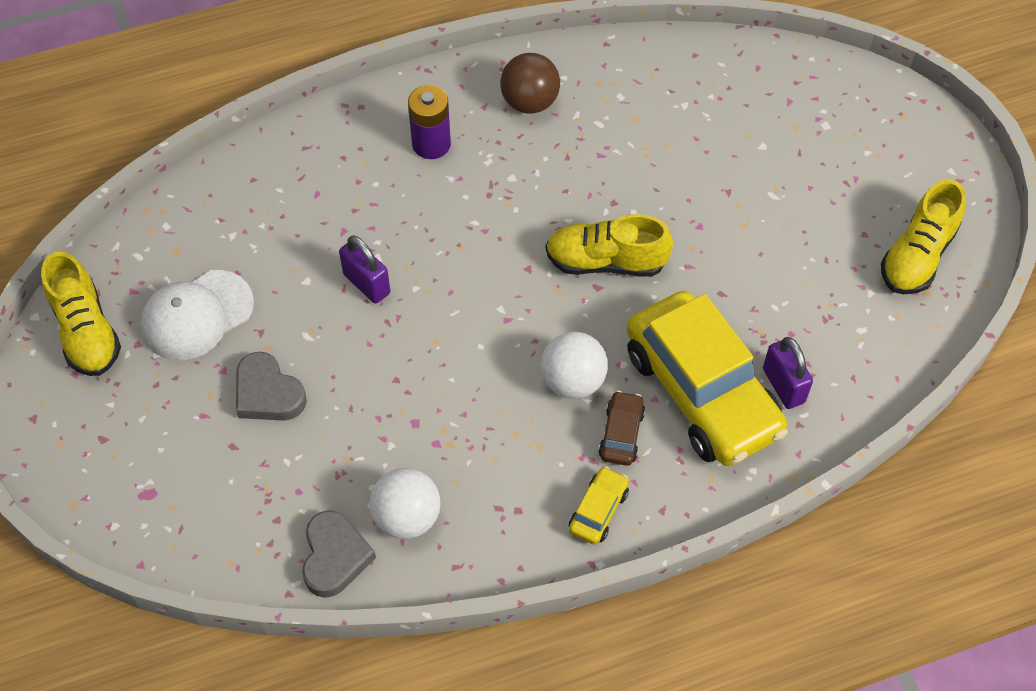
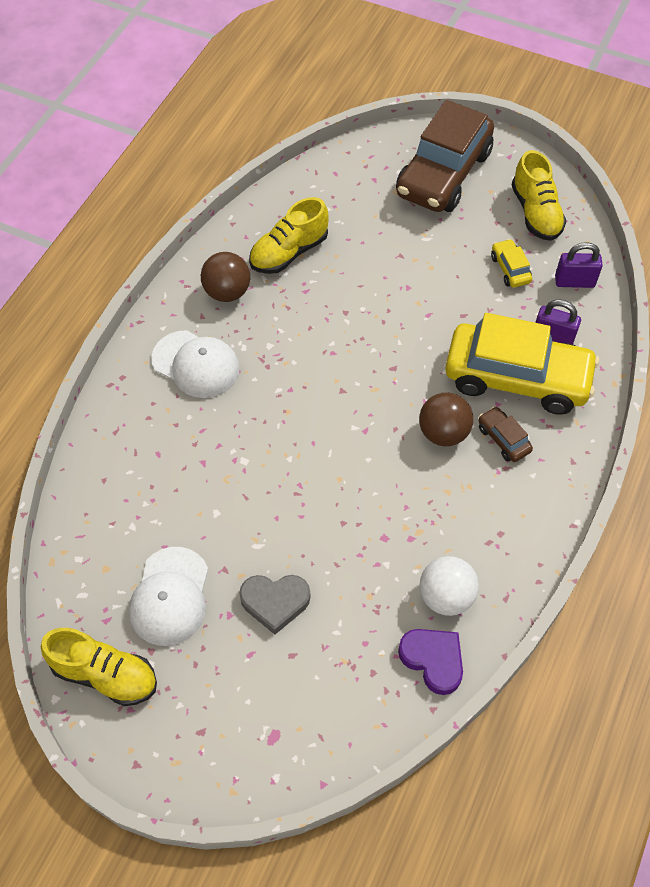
camera: 45 degrees left, 0 degrees up
(335, 557) = (433, 660): grey heart -> purple heart
(366, 284) = (257, 482): purple padlock -> purple padlock (574, 282)
(431, 144) = (196, 364): purple battery -> white cap
(573, 381) = (443, 433): white ball -> brown ball
(598, 510) = (542, 493): yellow car -> yellow car (510, 269)
(606, 261) = (381, 349): yellow shoe -> yellow shoe (289, 252)
(866, 147) = (443, 174): none -> brown car

